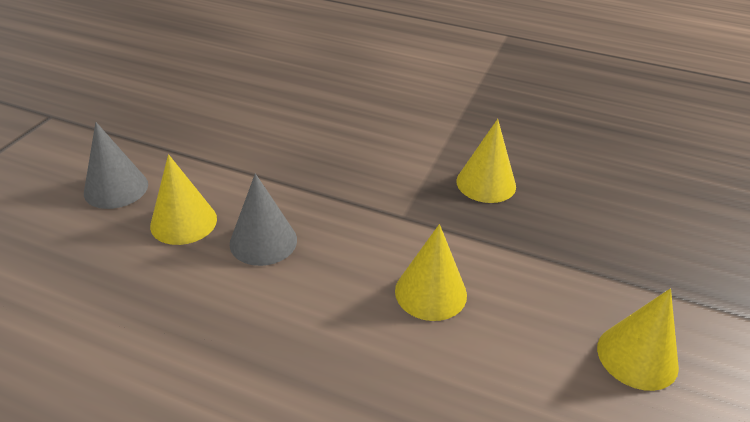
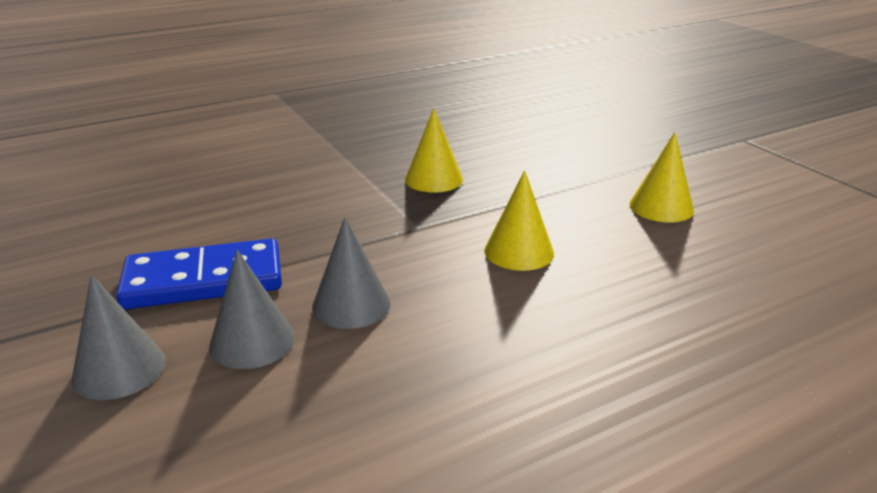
camera: 50 degrees left, 10 degrees down
(183, 222) = (252, 341): yellow cone -> grey cone
(229, 162) = (204, 280): none -> blue domino

